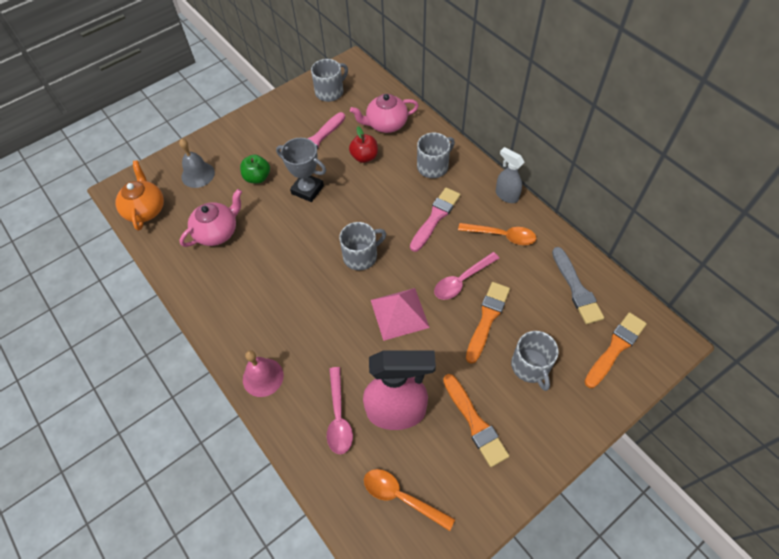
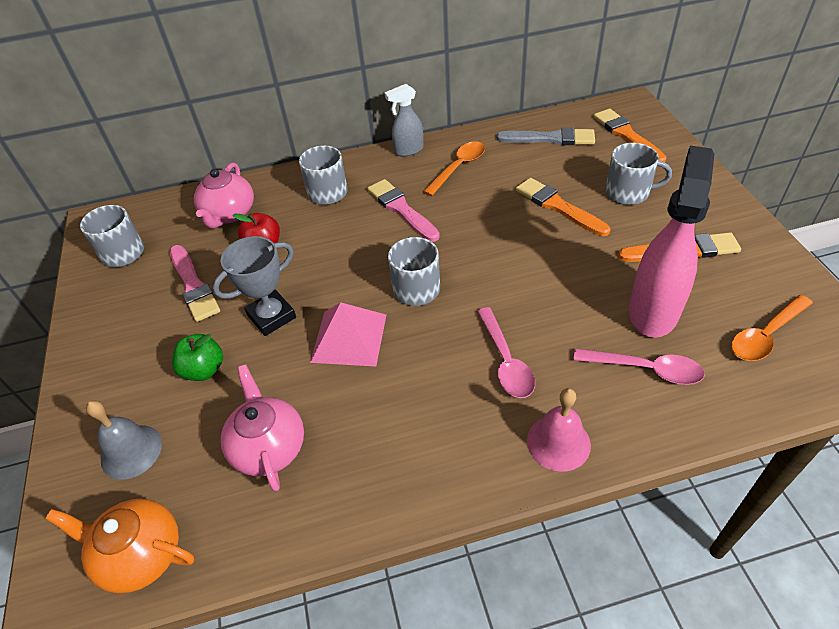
camera: 65 degrees left, 10 degrees down
(399, 313) = (519, 274): pink pyramid -> pink pyramid (349, 337)
(462, 280) = (500, 212): pink spoon -> pink spoon (505, 361)

